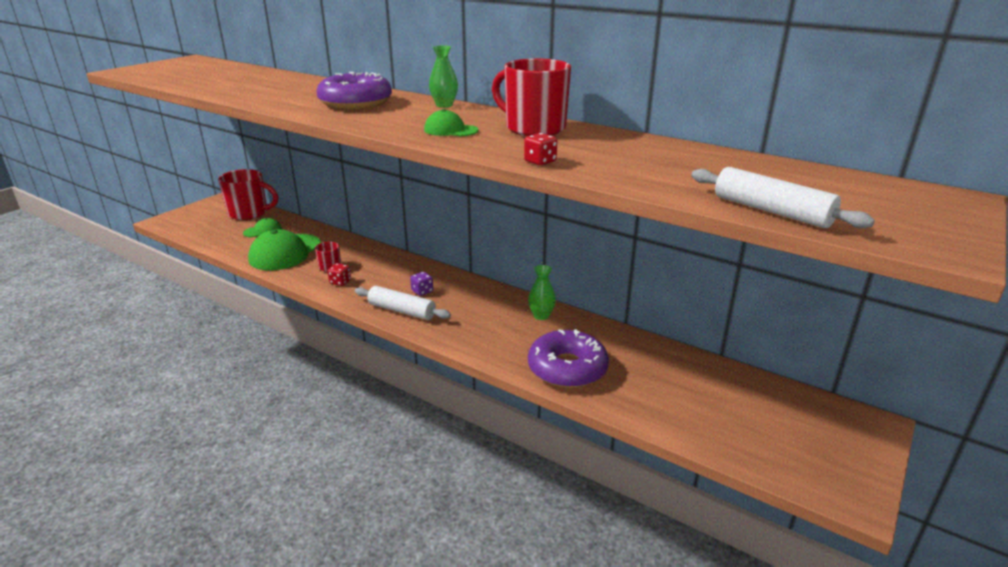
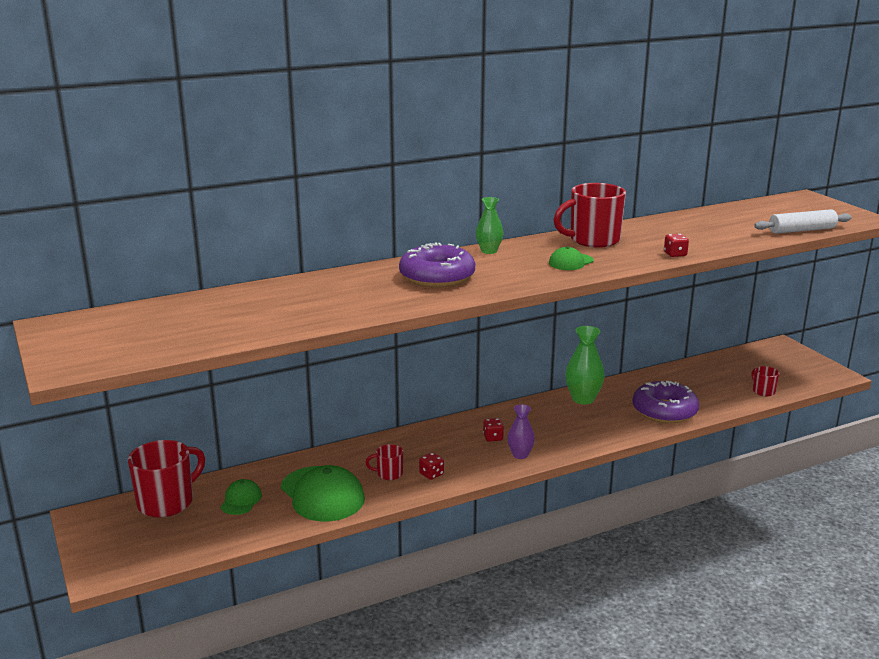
camera: 60 degrees left, 5 degrees down
(402, 311) = (520, 455): white rolling pin -> purple vase
(422, 291) = (493, 437): purple dice -> red dice
(541, 316) = (583, 399): green vase -> green vase, size x1.57
(706, 432) = (763, 391): none -> red mug

